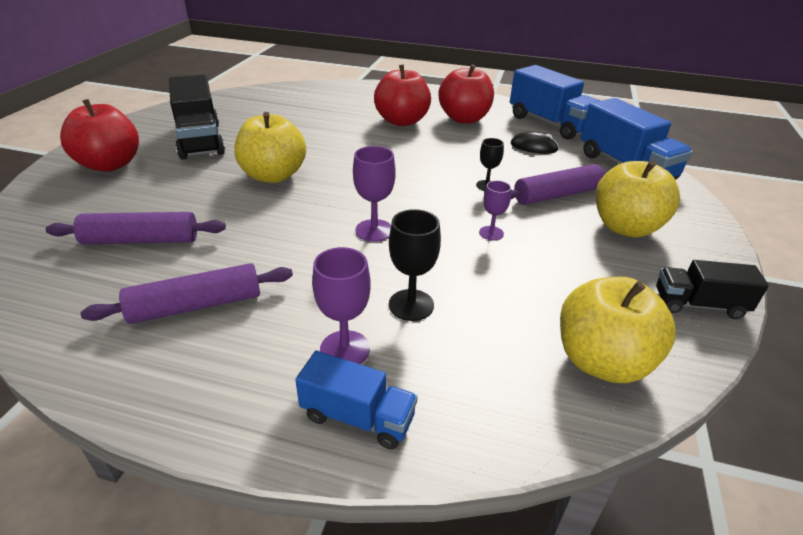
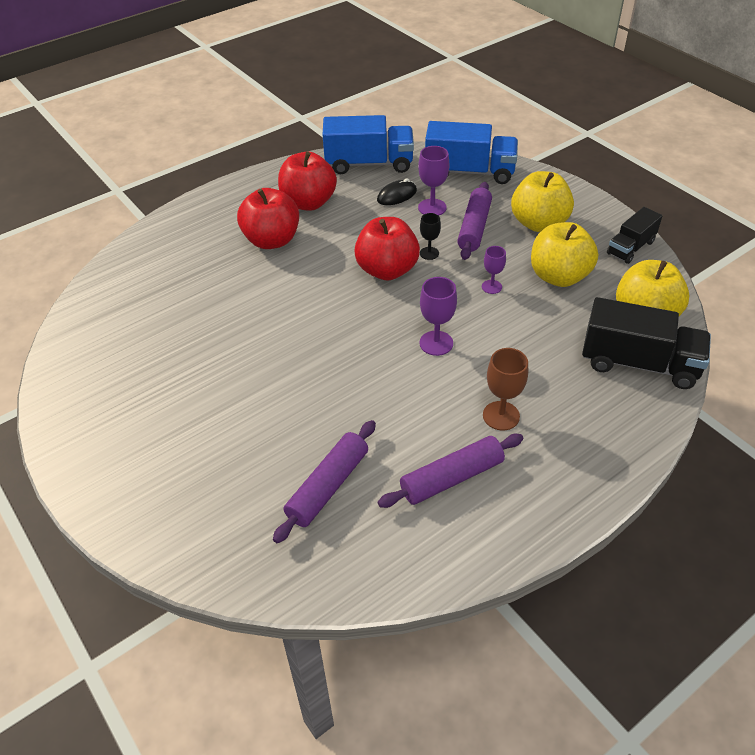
camera: 50 degrees left, 10 degrees up
(110, 164) = (149, 474): red apple -> red apple (387, 270)
(196, 305) = (451, 478): purple rolling pin -> purple rolling pin turned 45 degrees clockwise
(200, 140) = (163, 390): black truck -> black truck (639, 363)
(273, 176) = (293, 365): yellow apple -> yellow apple (559, 276)
(312, 306) = (501, 416): none -> brown goblet
(345, 349) = (557, 418): purple goblet -> purple goblet (432, 207)
(358, 417) = (617, 438): blue truck -> none
(411, 305) = (537, 367): black goblet -> none

